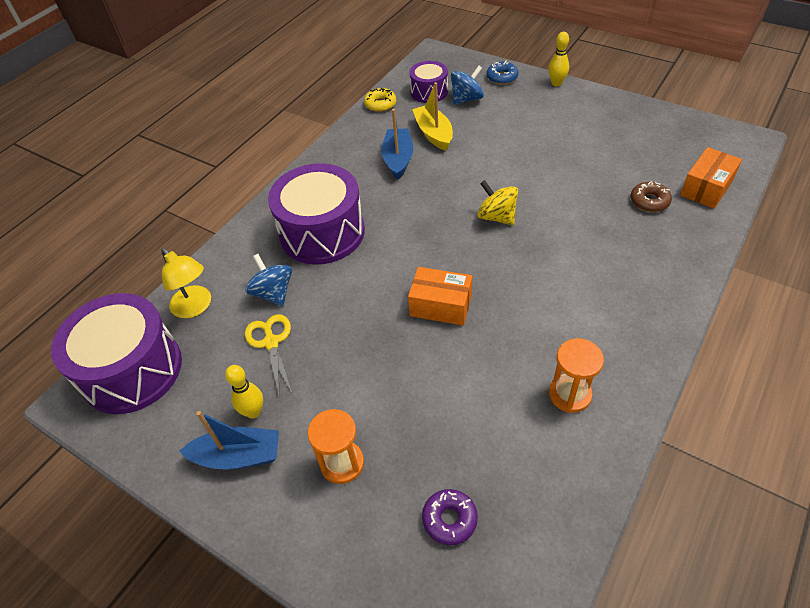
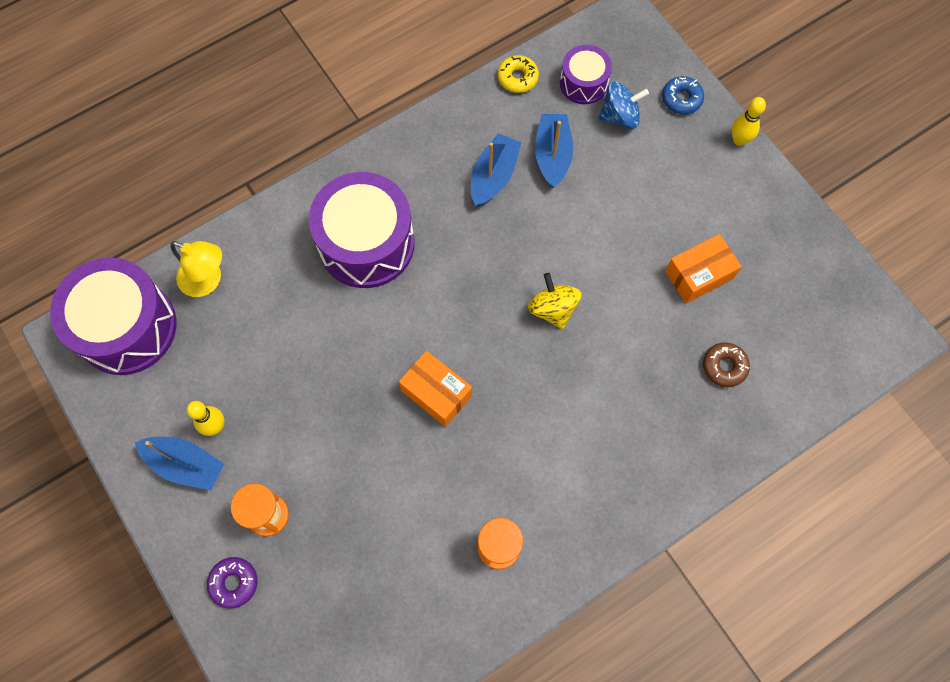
camera: 20 degrees right, 20 degrees up
(195, 307) = (207, 281): yellow lamp -> yellow lamp turned 45 degrees counterclockwise
(271, 342) = (261, 358): yellow scissors -> none
(273, 293) = (286, 299): blue spinning top -> none
(434, 134) = (552, 155): yellow boat -> blue boat
(449, 519) = (330, 610): purple donut -> purple donut (234, 583)
(706, 188) = (797, 379): orange box -> orange box (698, 275)

